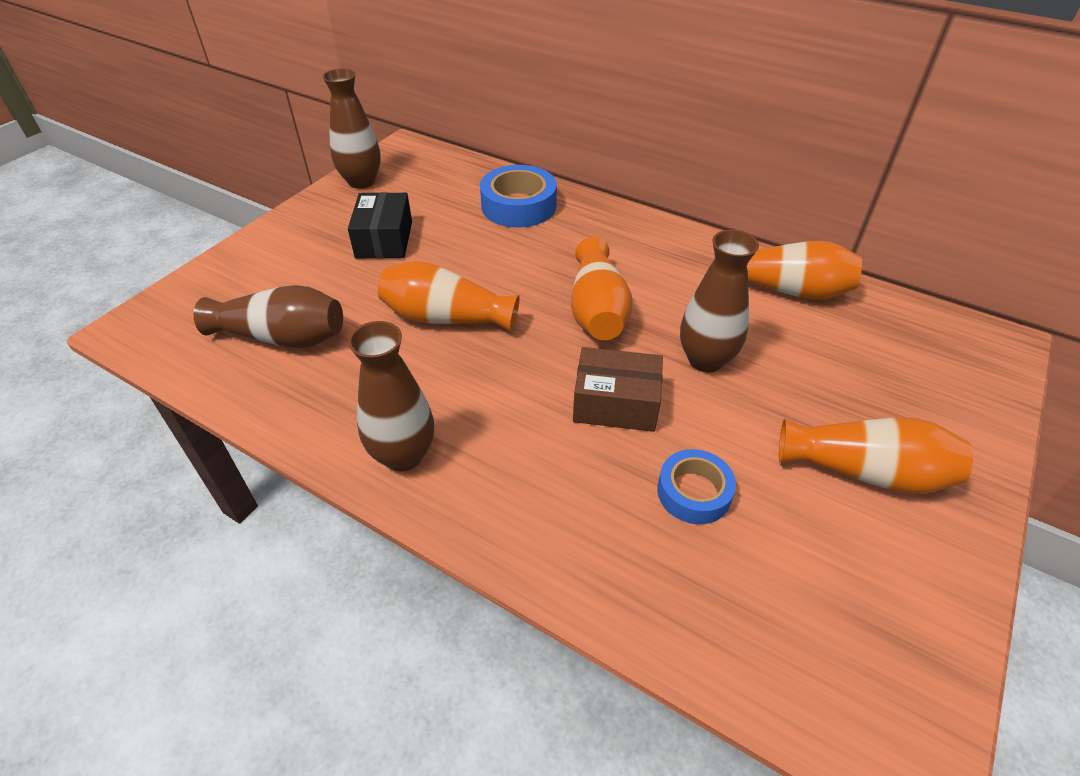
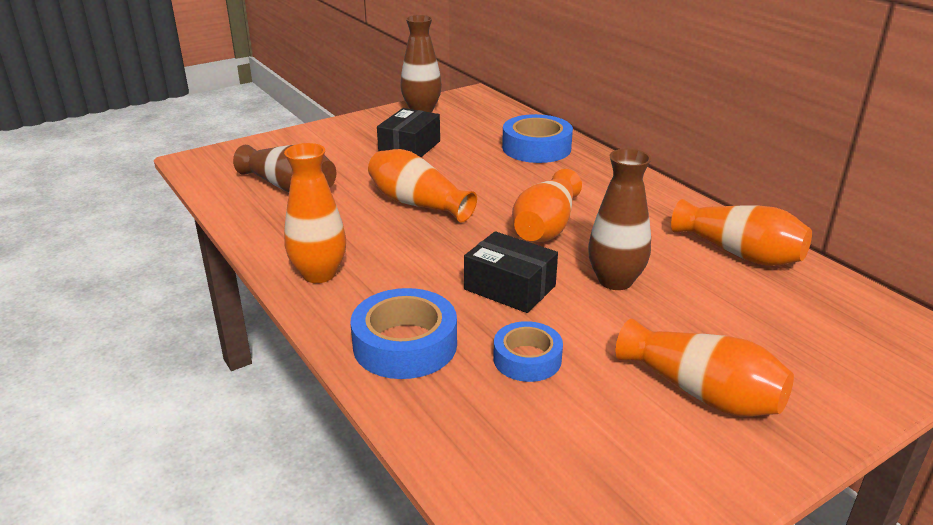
camera: 25 degrees right, 15 degrees down
(403, 455) = (319, 274): brown vase -> orange vase
(564, 521) = (405, 345): none -> blue tape
(616, 403) = (510, 287): brown box -> black box

